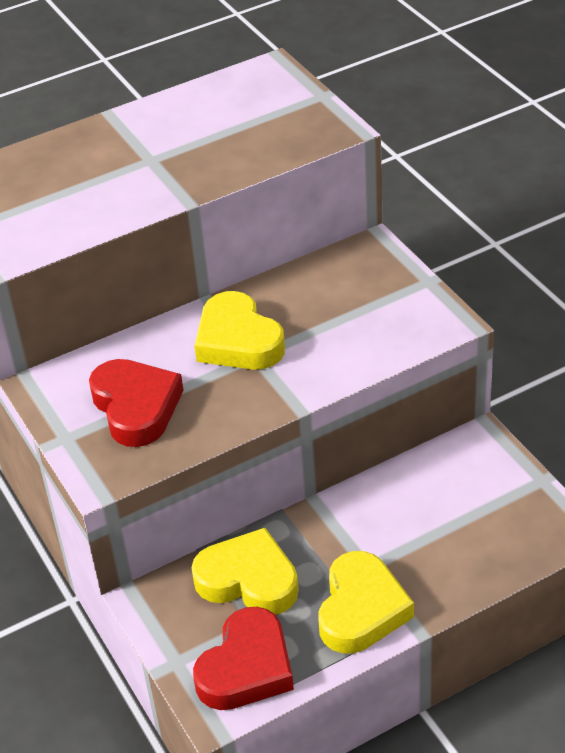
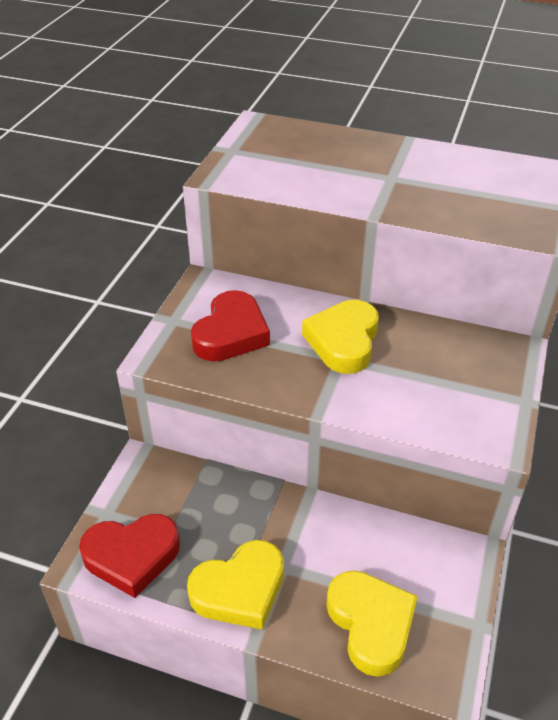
camera: 45 degrees right, 0 degrees up
(248, 580) = (207, 504): yellow heart -> yellow heart (371, 624)

